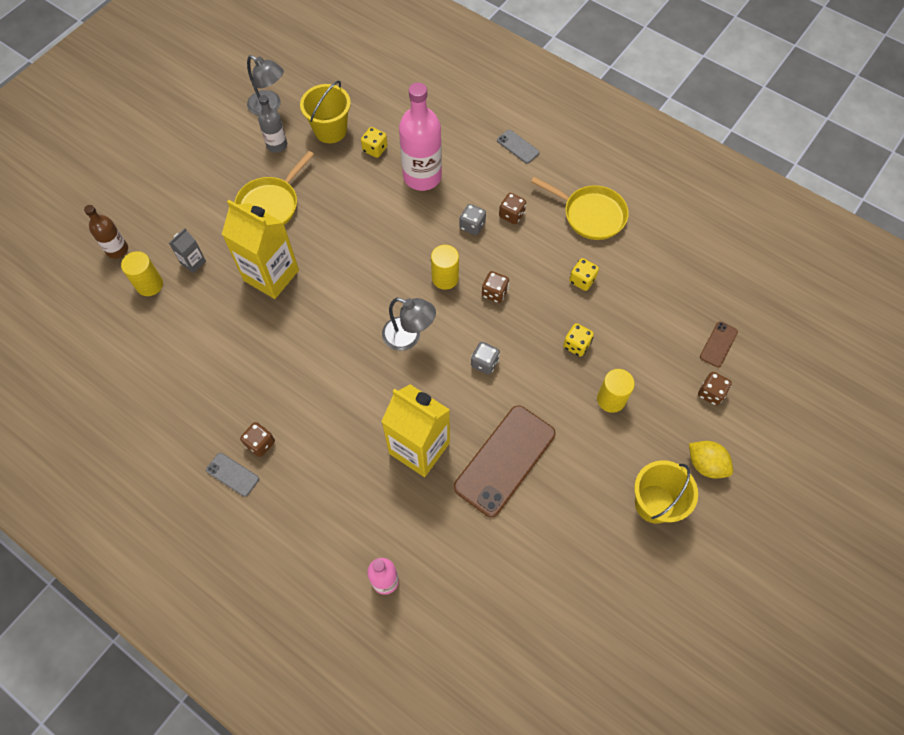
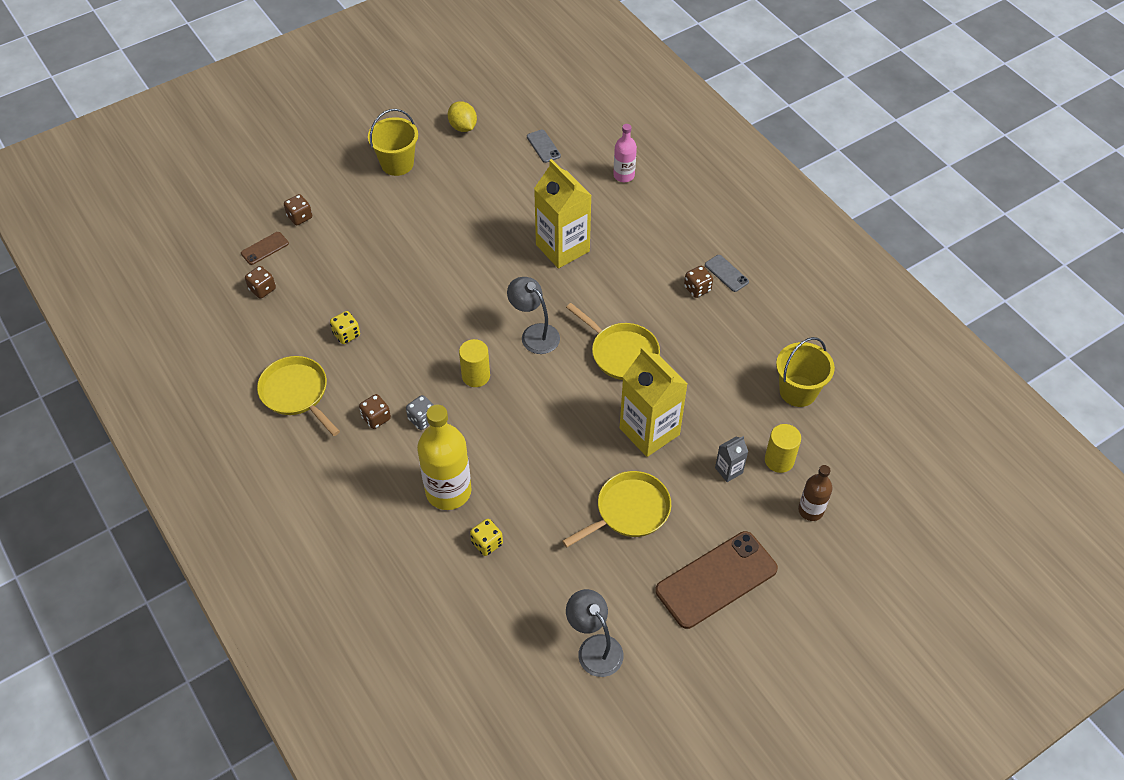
camera: 160 degrees left, 10 degrees down
(277, 145) = (601, 587): grey bottle -> none
(318, 344) = (621, 353): none -> yellow pan
(330, 130) = (530, 586): yellow bucket -> yellow bucket (798, 391)
(422, 176) = (448, 491): pink bottle -> yellow bottle
(484, 363) = (476, 293): grey dice -> none
(494, 293) = (435, 348): brown dice -> brown dice (262, 289)
(505, 460) = (496, 220): brown phone -> brown phone (716, 580)
(518, 147) = (324, 493): grey phone -> grey phone (543, 146)
(576, 345) = (387, 283): yellow dice -> none
(611, 399) = (384, 236): yellow cylinder -> none
(705, 464) = (341, 175): yellow lemon -> yellow lemon (463, 127)

